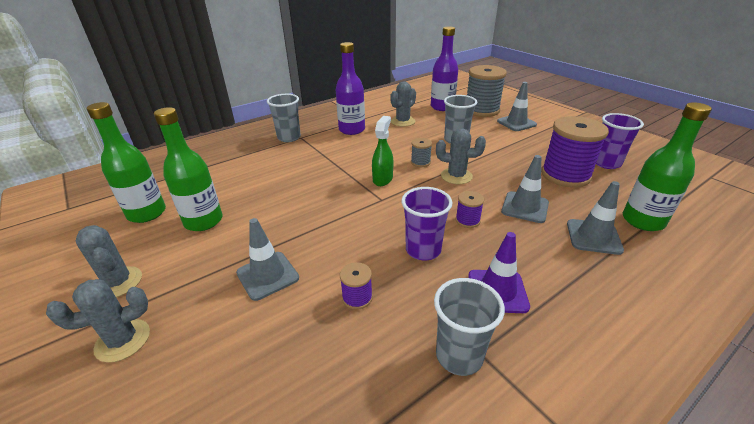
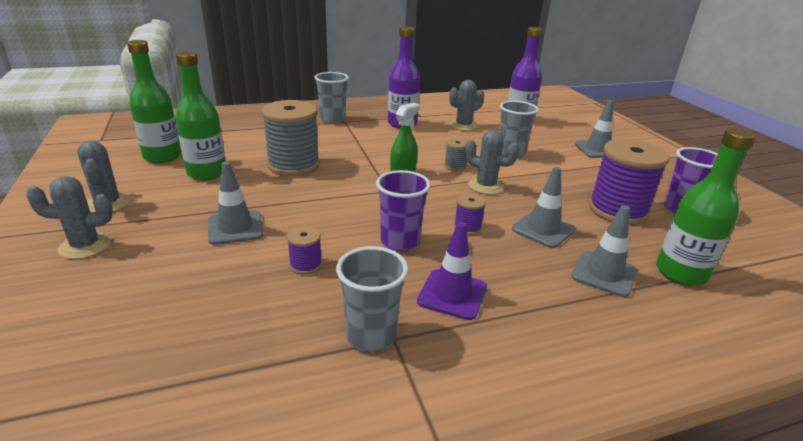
camera: 15 degrees right, 5 degrees down
(481, 110) = (564, 130): grey spool -> grey spool (293, 165)

